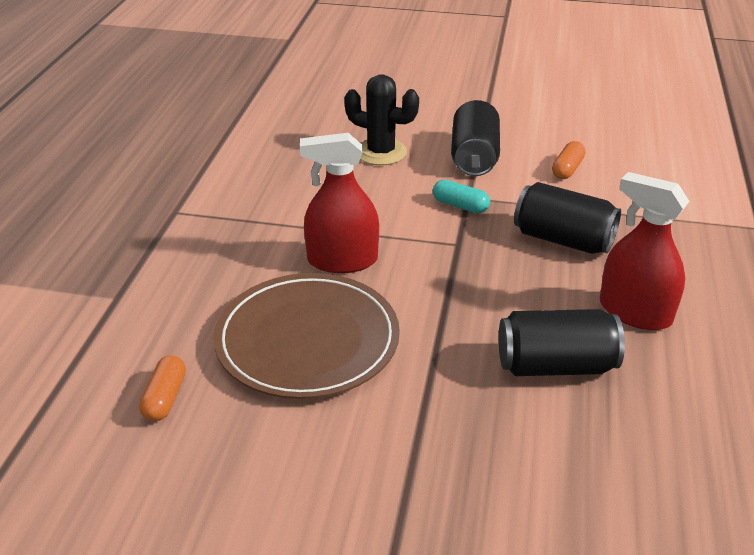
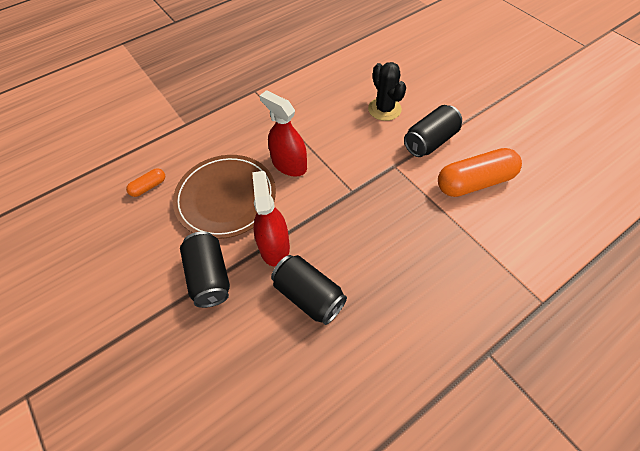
camera: 45 degrees right, 20 degrees up
(460, 206) = (383, 169): turquoise capsule -> none
(563, 240) = (410, 227): black can -> black can (209, 276)
(567, 169) = (474, 182): orange capsule -> orange capsule, size x2.11
(635, 312) = (388, 299): red spray bottle -> red spray bottle (274, 246)

